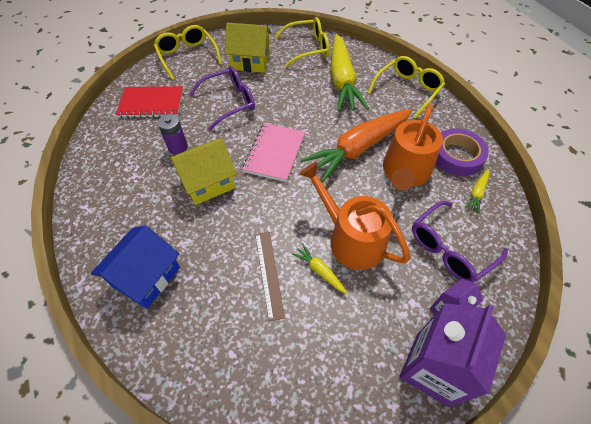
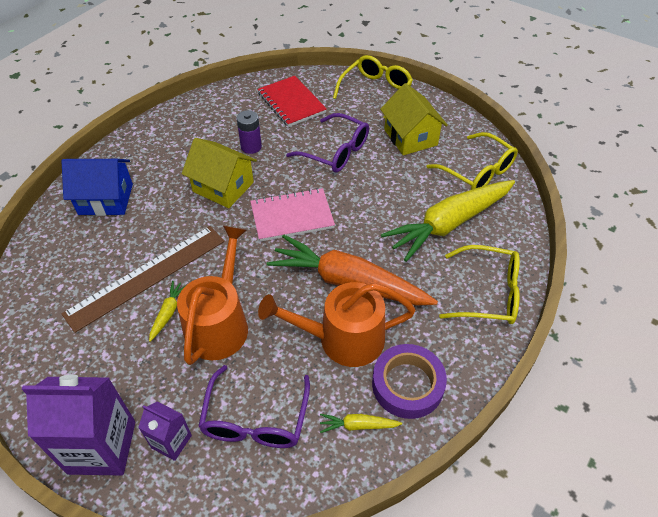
camera: 60 degrees right, 5 degrees down
(269, 273) = (147, 276): brown ruler -> brown ruler, size x1.75
(449, 249) = (255, 420): purple glasses -> purple glasses turned 105 degrees counterclockwise

